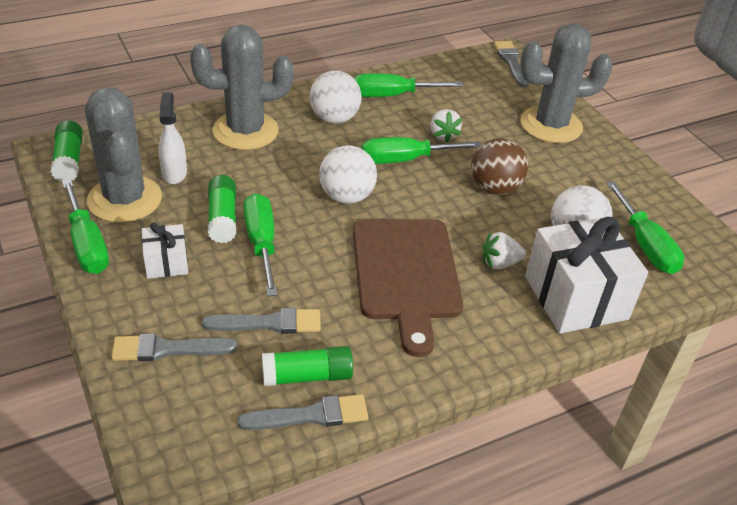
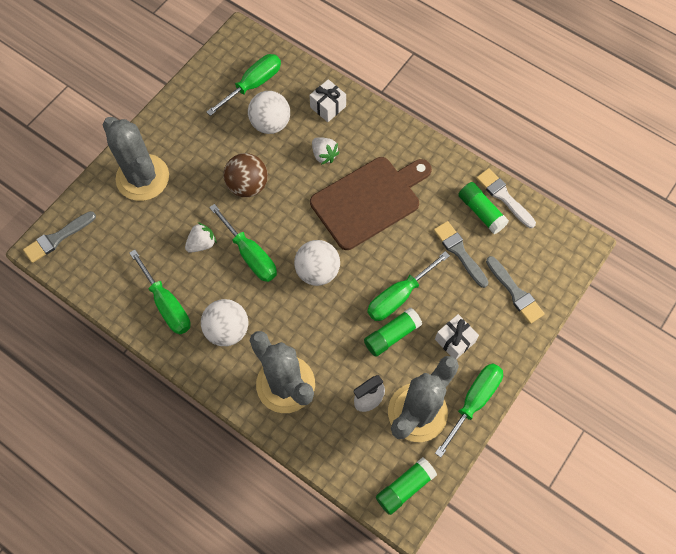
camera: 115 degrees left, 25 degrees up
(310, 415) = (503, 197): grey brush -> white brush
(575, 297) = (328, 107): white gift -> white gift, size x0.50

